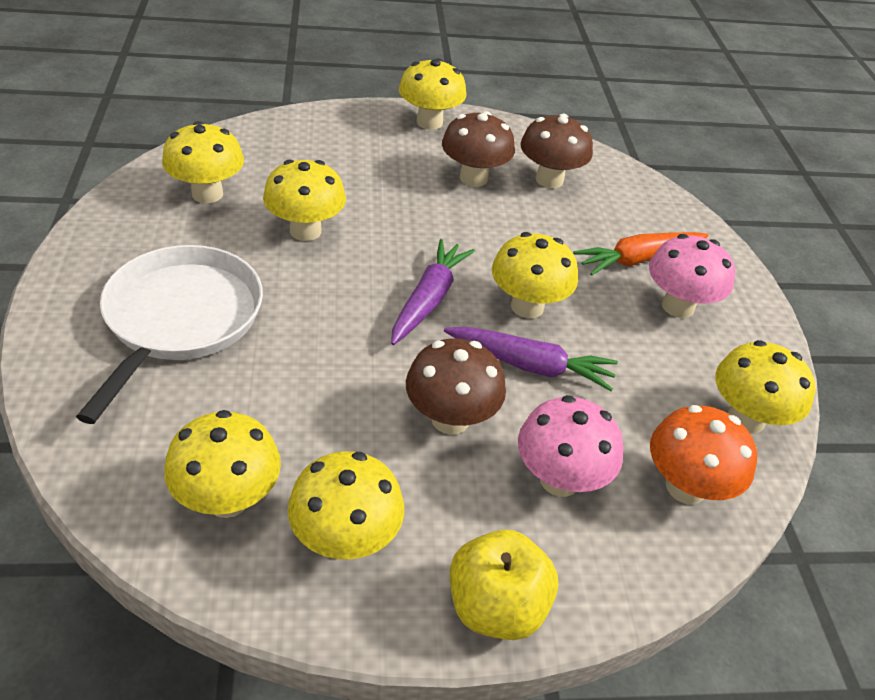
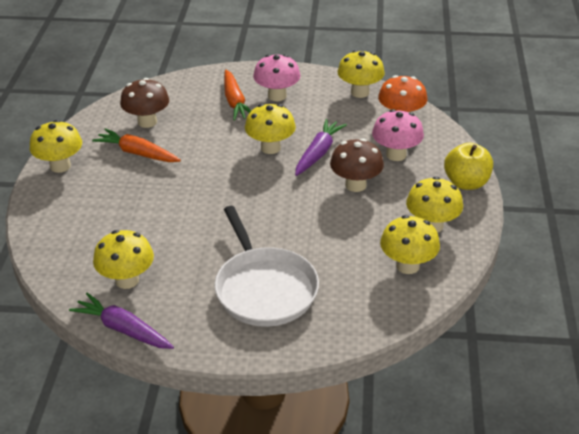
camera: 75 degrees left, 5 degrees down
(180, 318) = (264, 289): white pan -> white pan turned 135 degrees counterclockwise
(305, 231) = (182, 232): yellow mushroom -> none
(428, 299) = (260, 184): purple carrot -> purple carrot (123, 329)
(473, 178) = (137, 153): brown mushroom -> orange carrot

